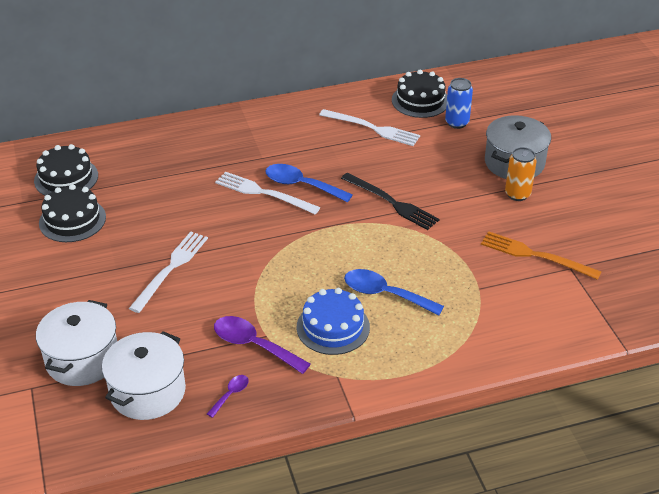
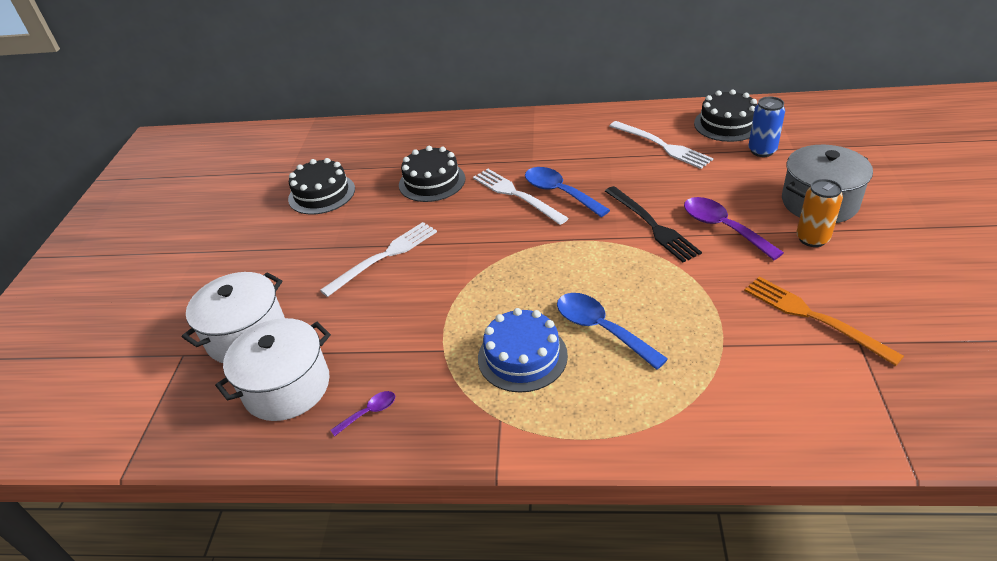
camera: 25 degrees right, 0 degrees up
(66, 178) = (339, 155): black cake -> black cake (432, 181)
(253, 345) = (424, 358): purple spoon -> purple spoon (722, 227)

